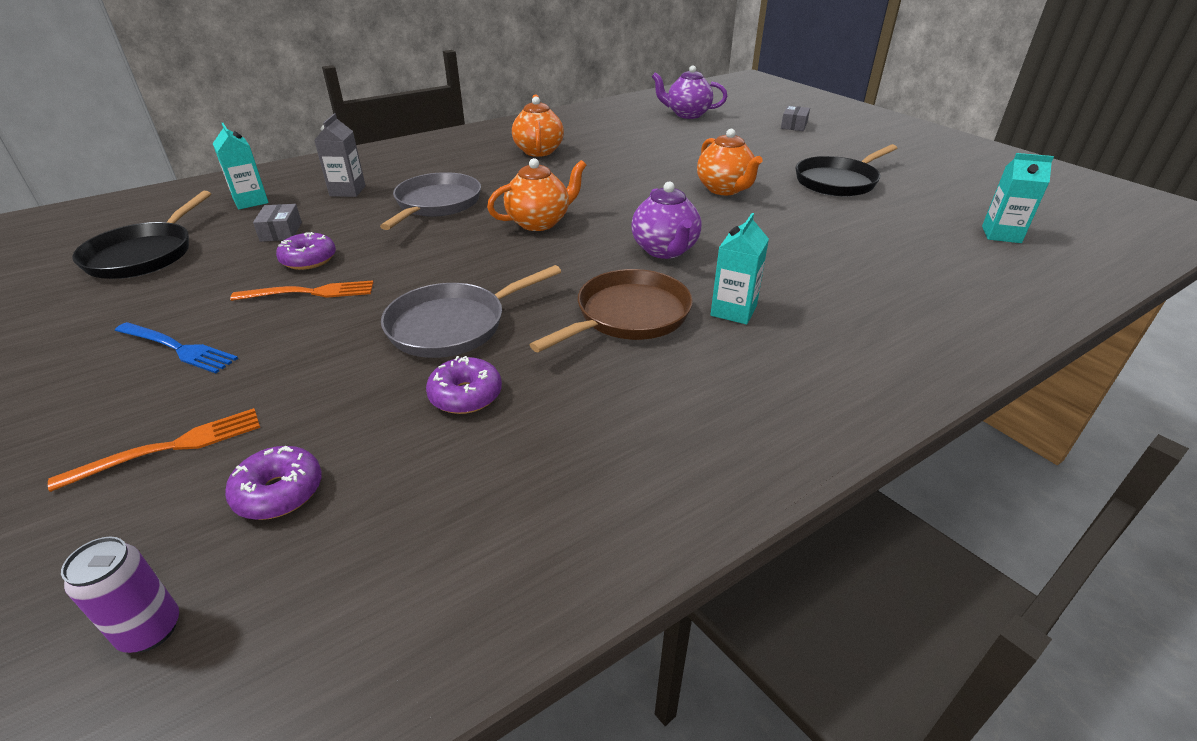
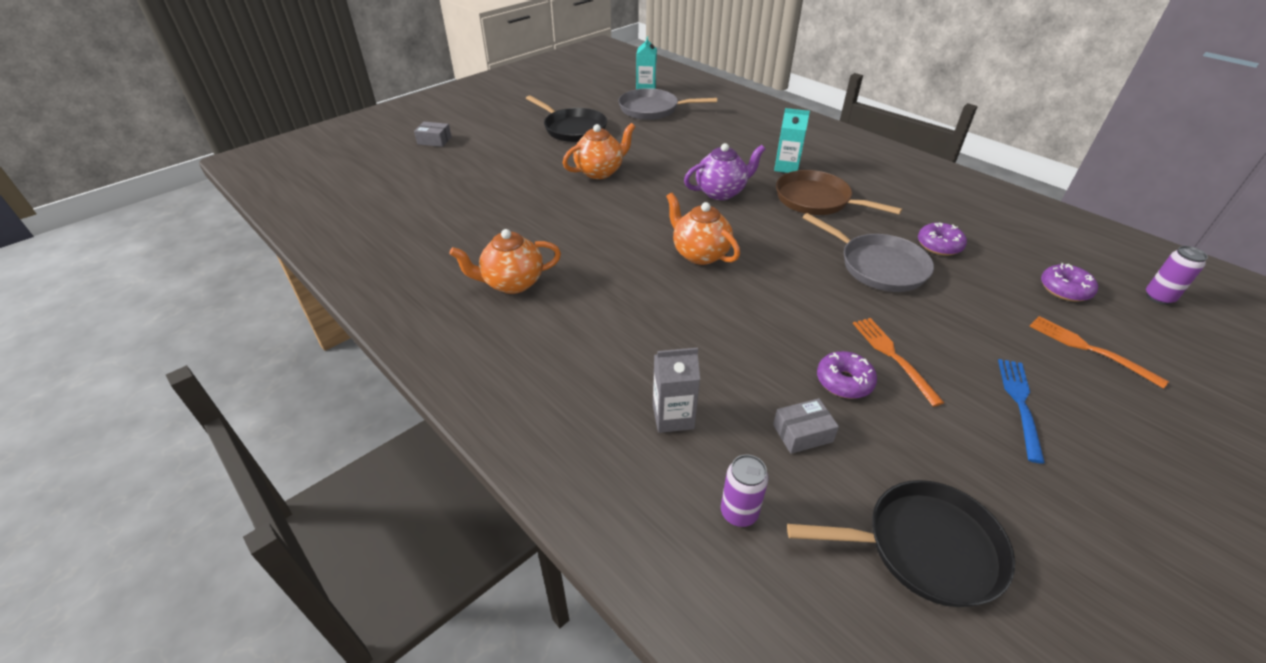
camera: 100 degrees left, 5 degrees up
(251, 201) = (739, 513): turquoise carton -> purple can
(436, 204) = (684, 327): grey pan -> grey pan (652, 109)
(687, 114) = (387, 195): purple teapot -> none

